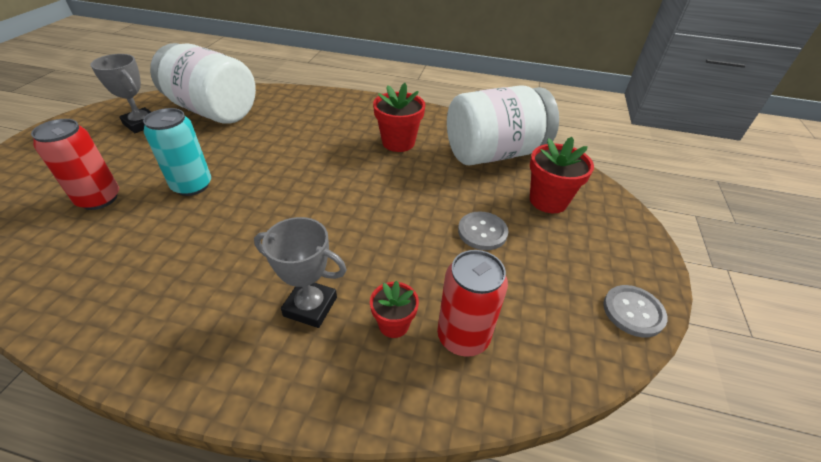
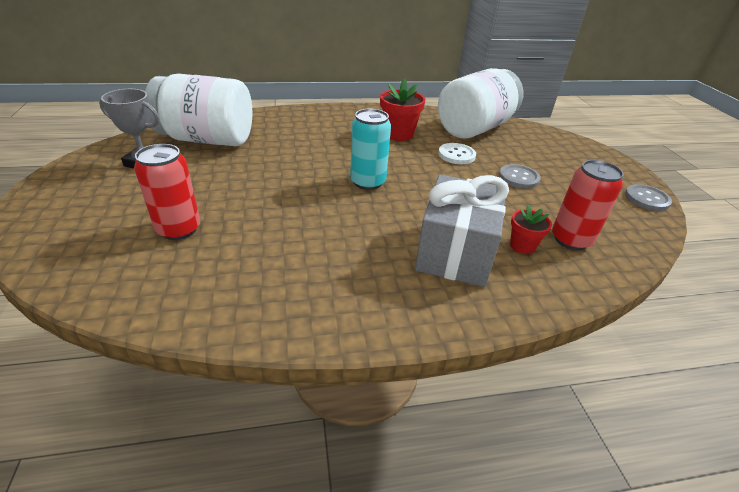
camera: 25 degrees left, 5 degrees down
(192, 186) = (260, 199): turquoise can -> turquoise can (367, 182)
(310, 306) = (455, 252): grey trophy -> grey gift
(437, 183) = (456, 155): none -> white button
(548, 200) = (539, 150): red flower pot -> none

